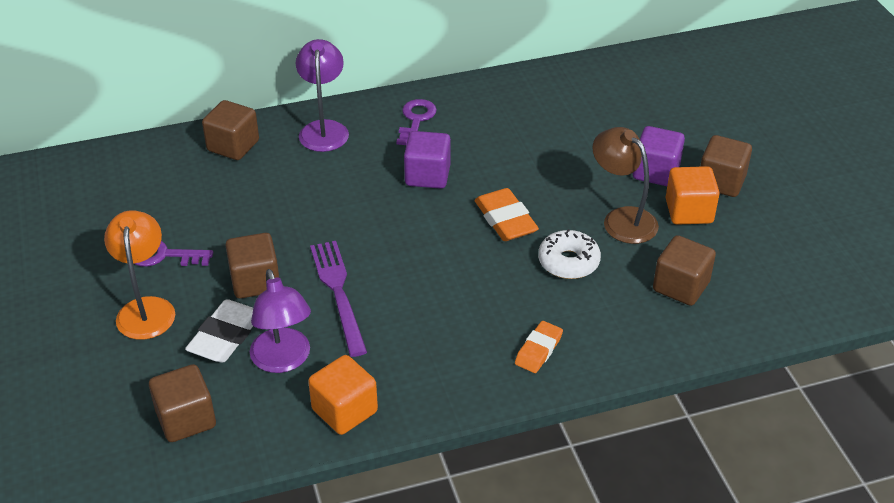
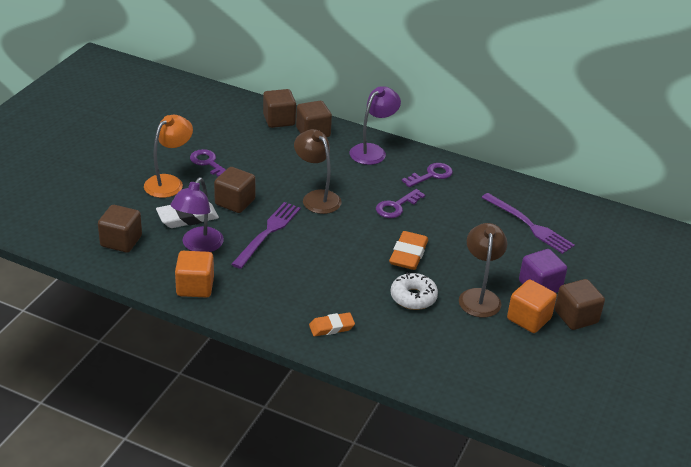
camera: 40 degrees right, 5 degrees down
(336, 218) = (317, 197): none -> brown lamp
(427, 175) = (396, 206): purple cube -> purple key
(569, 116) = (529, 225): none -> purple fork
(681, 286) = (462, 352): brown cube -> brown cube (279, 120)

